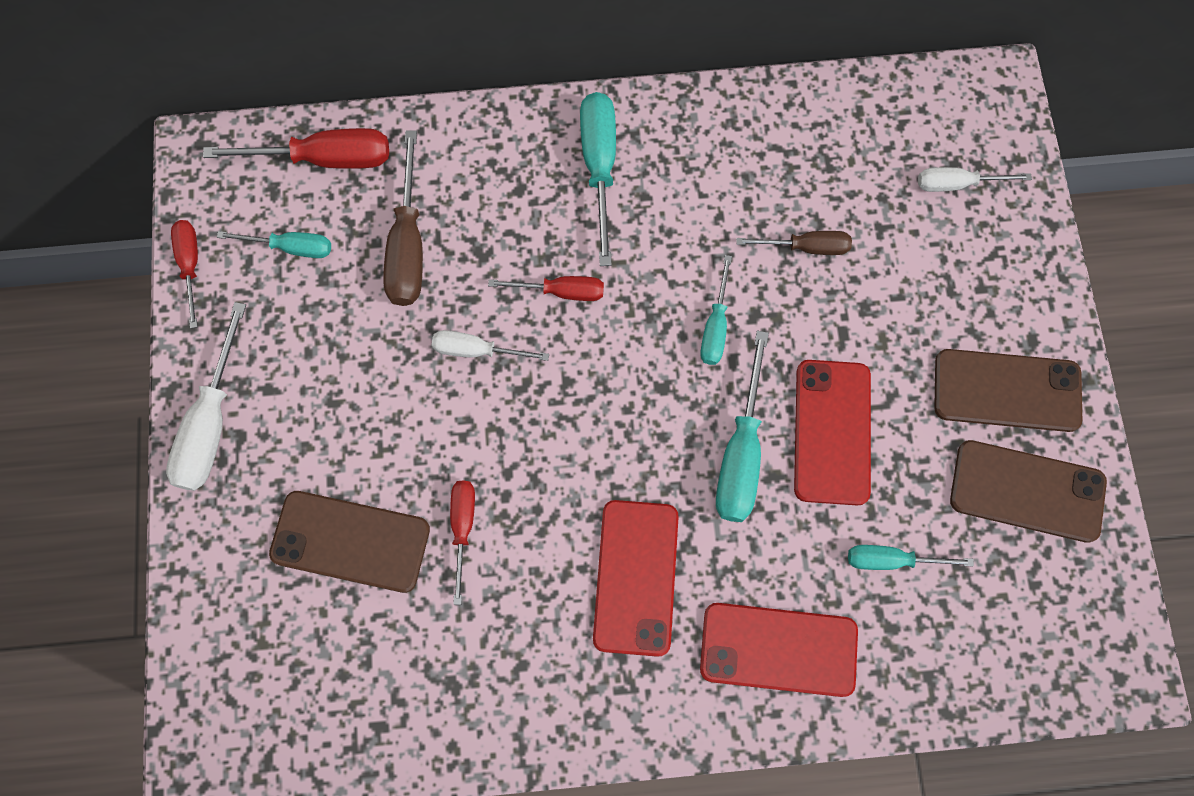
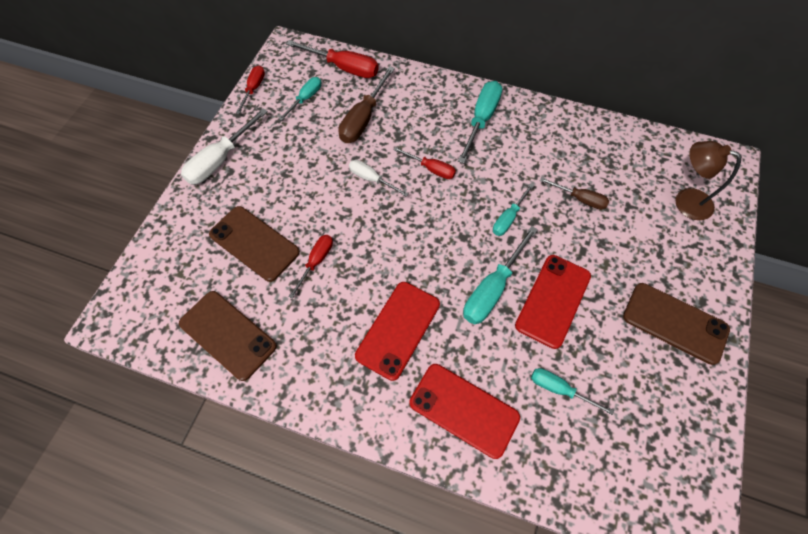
camera: 25 degrees right, 10 degrees down
(291, 247) = (305, 99): turquoise screwdriver -> turquoise screwdriver turned 90 degrees counterclockwise
(957, 184) = (685, 201): white screwdriver -> brown lamp
(1027, 491) = (666, 387): brown phone -> brown phone (228, 334)

